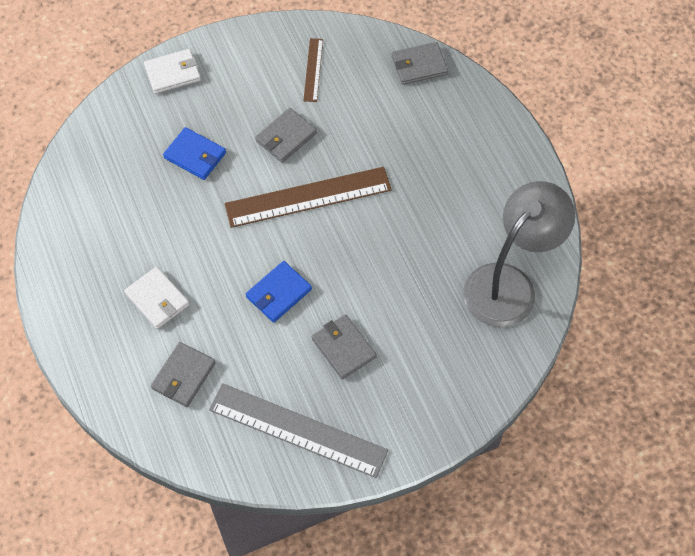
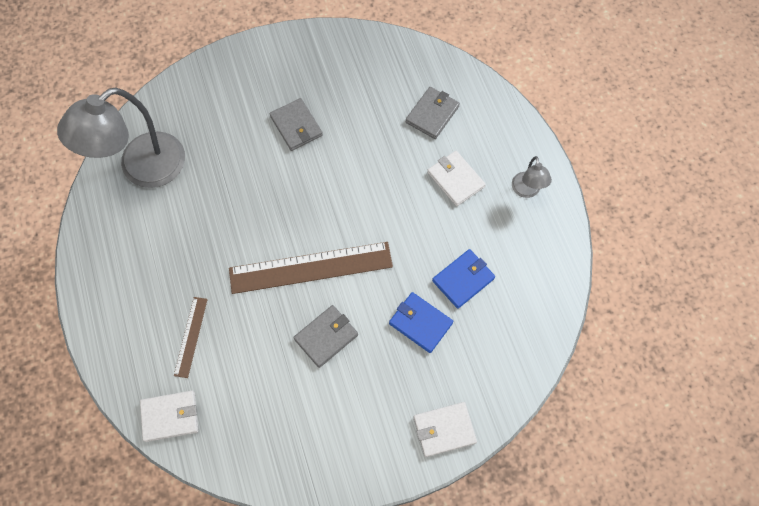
camera: 175 degrees left, 5 degrees up
(78, 293) = (527, 191): none -> grey lamp
(278, 293) = (347, 176): blue wallet -> blue wallet (463, 279)
(298, 429) = (341, 67): grey ruler -> none
(313, 70) = (288, 421): brown ruler -> brown ruler (191, 336)
(419, 65) = (170, 416): grey wallet -> white wallet

